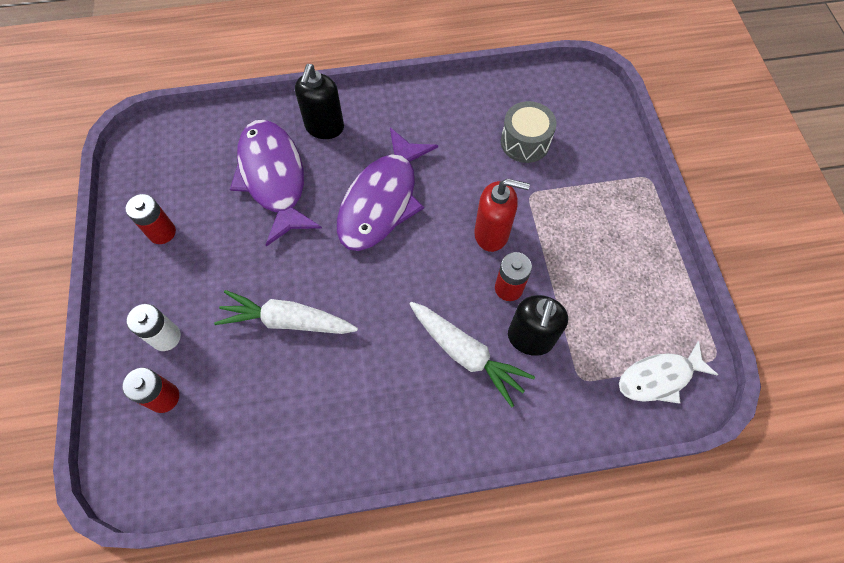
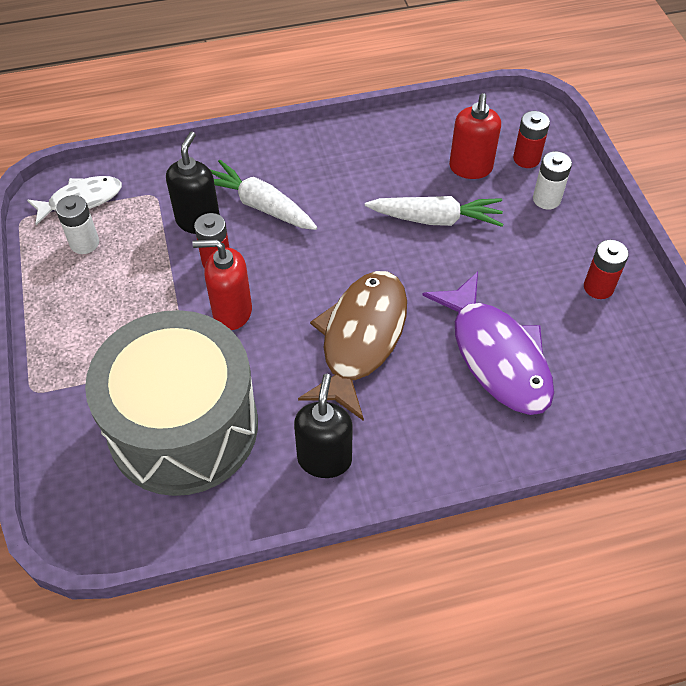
camera: 175 degrees right, 10 degrees down
(231, 388) = (470, 168): none -> red soap dispenser
(324, 127) = (452, 427): black soap dispenser -> black soap dispenser (324, 459)
(382, 200) = (361, 339): purple fish -> brown fish
(525, 142) = (183, 426): grey drum -> grey drum, size x2.28
(641, 320) = (84, 243): none -> white battery

